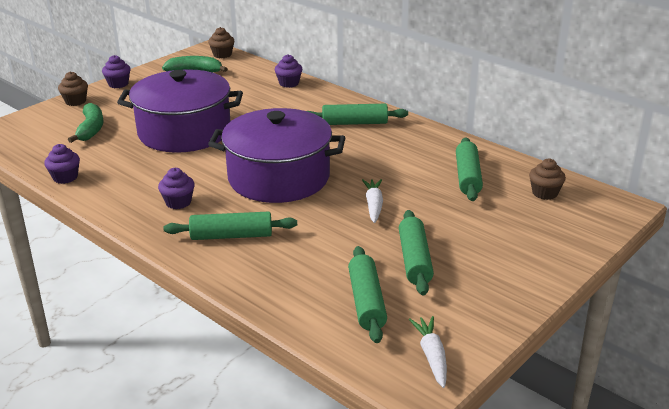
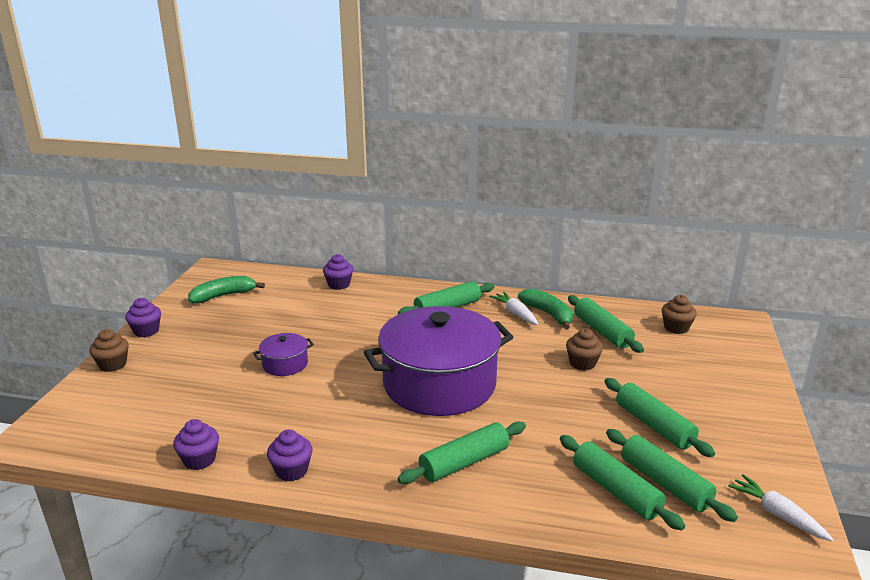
camera: 30 degrees left, 5 degrees down
(91, 129) = (169, 392): green banana -> green banana (548, 314)
(178, 202) = (366, 445): purple cupcake -> purple cupcake (291, 471)
(184, 132) = (285, 364): purple pot -> purple pot, size x0.42
(222, 54) = (234, 271): brown cupcake -> brown cupcake (582, 363)
(320, 292) = (616, 490): none -> green rolling pin
(373, 205) = (558, 384): white carrot -> white carrot (515, 313)

